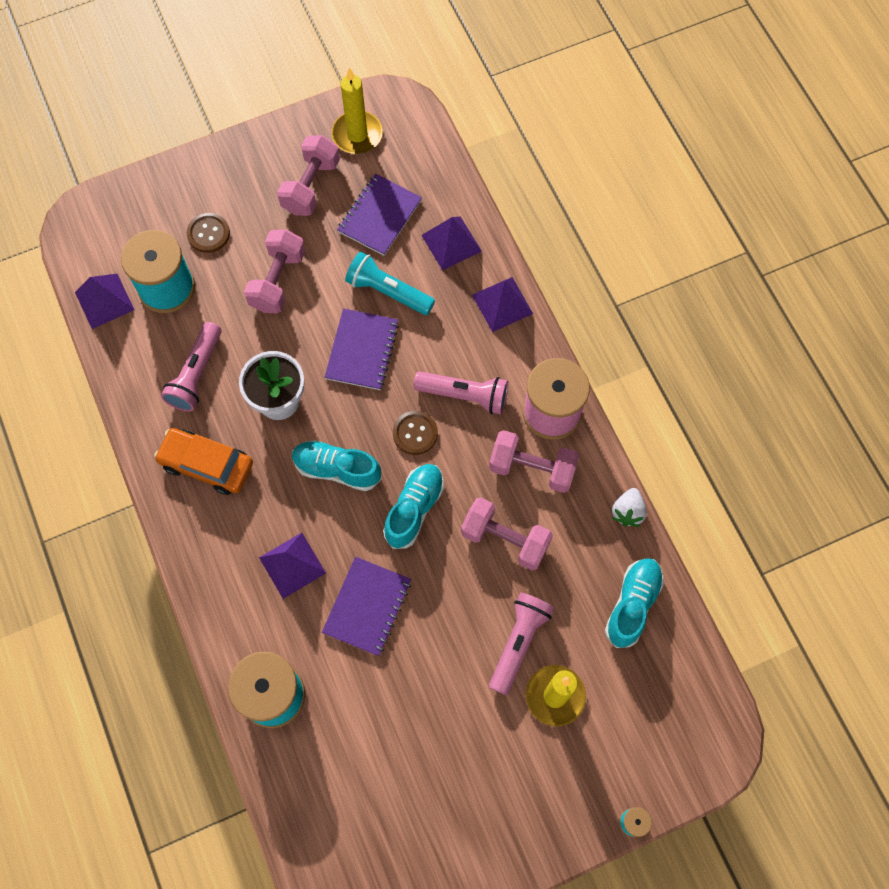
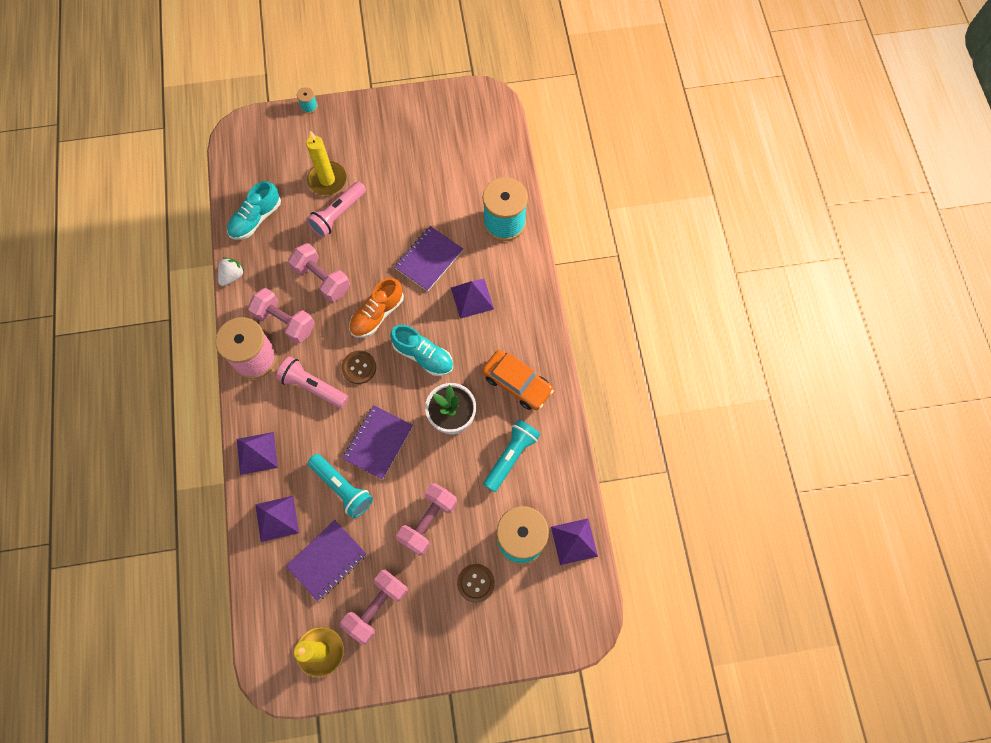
camera: 165 degrees left, 0 degrees up
(196, 374) = (511, 456): pink flashlight -> turquoise flashlight
(414, 509) = (377, 314): turquoise shoe -> orange shoe

